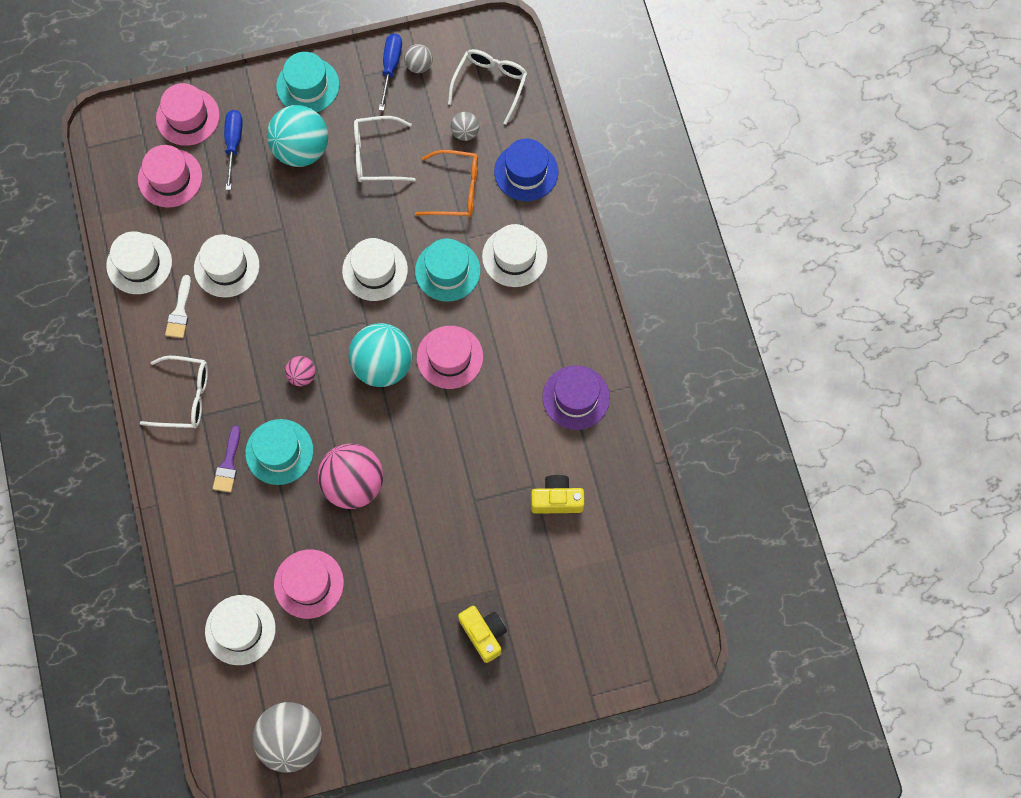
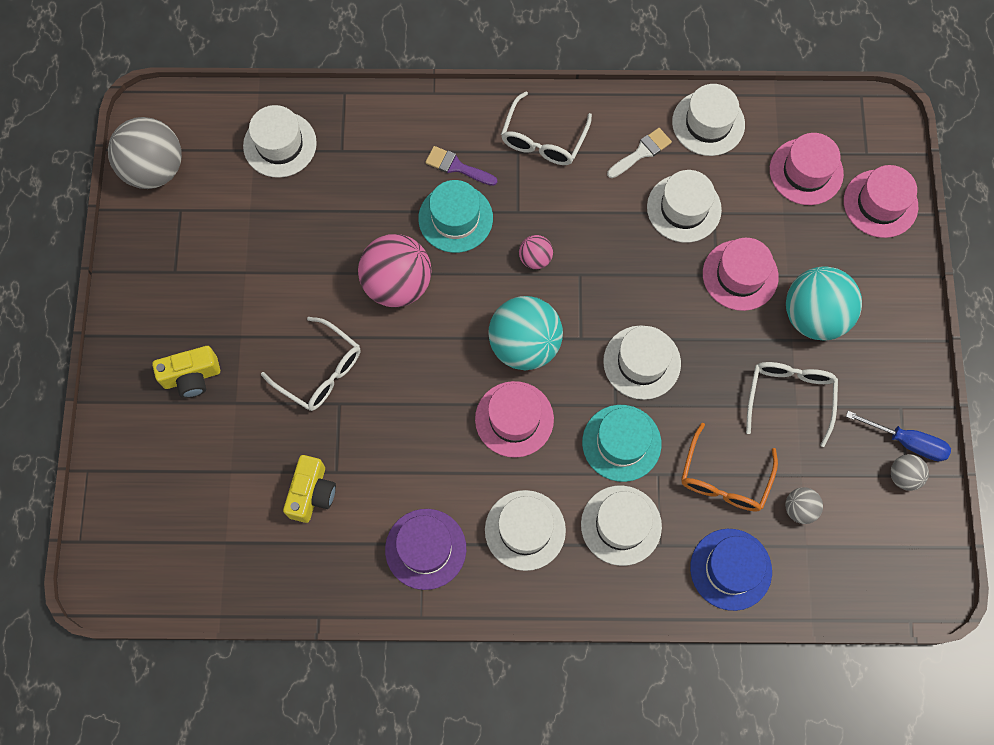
camera: 105 degrees right, 0 degrees up
(180, 312) = (642, 152): white brush -> white brush turned 120 degrees clockwise
(233, 144) = (835, 245): blue screwdriver -> none
(308, 85) = (898, 341): turquoise hat -> none
(308, 584) = (304, 217): pink hat -> pink hat (740, 275)
(490, 84) = (861, 557): white glasses -> white glasses (320, 371)
(539, 326) = (525, 530): none -> white hat

